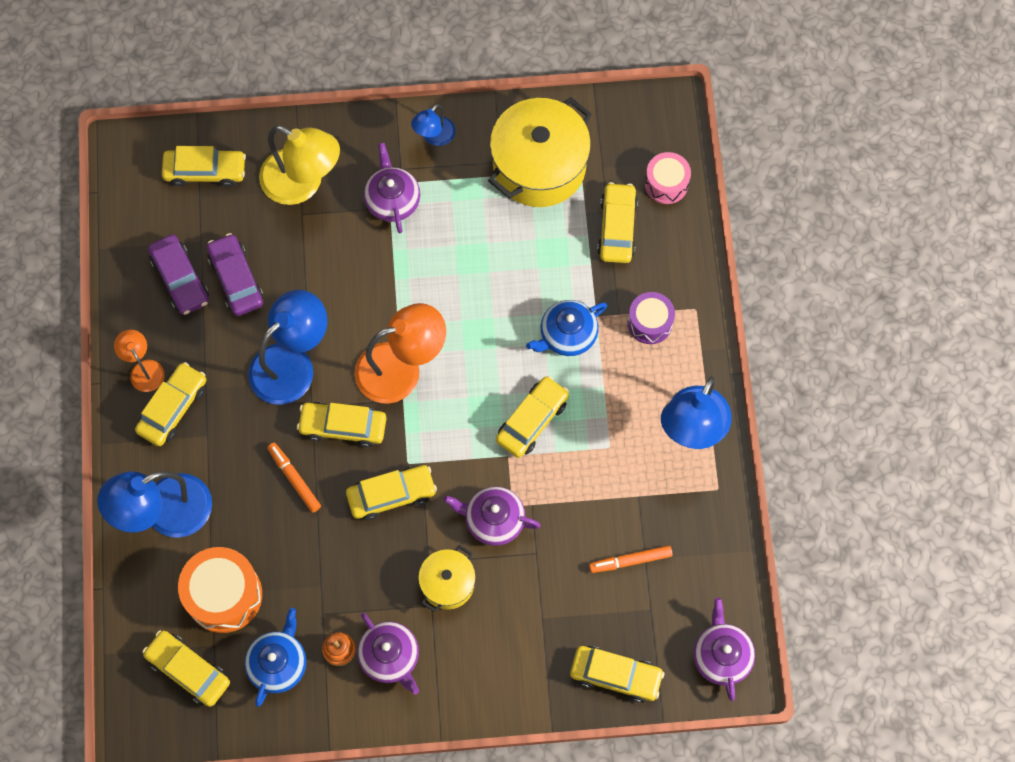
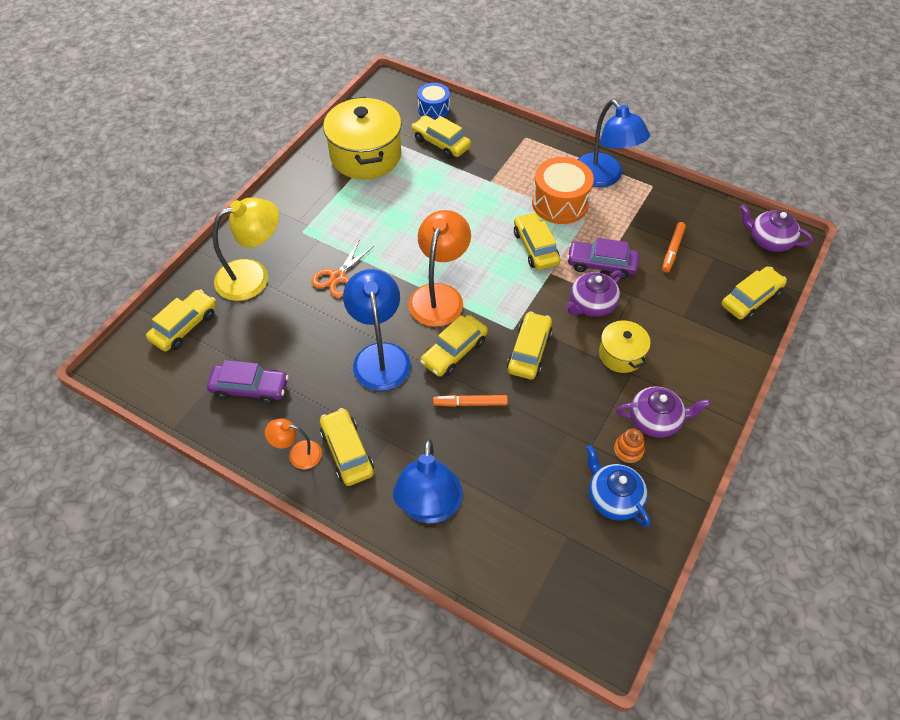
camera: 55 degrees left, 15 degrees down
(188, 670) = (577, 568): yellow car -> none
(224, 595) = (529, 504): orange drum -> orange drum (560, 203)
(236, 279) = (284, 353): purple car -> purple car (601, 264)
(357, 259) = (338, 277): none -> orange scissors
(392, 200) = (315, 236): purple teapot -> none
(434, 137) = (294, 193): blue lamp -> none
(567, 335) = (491, 201): blue teapot -> none
(650, 323) = (516, 160): purple drum -> none
(666, 184) = (433, 109): pink drum -> blue drum

